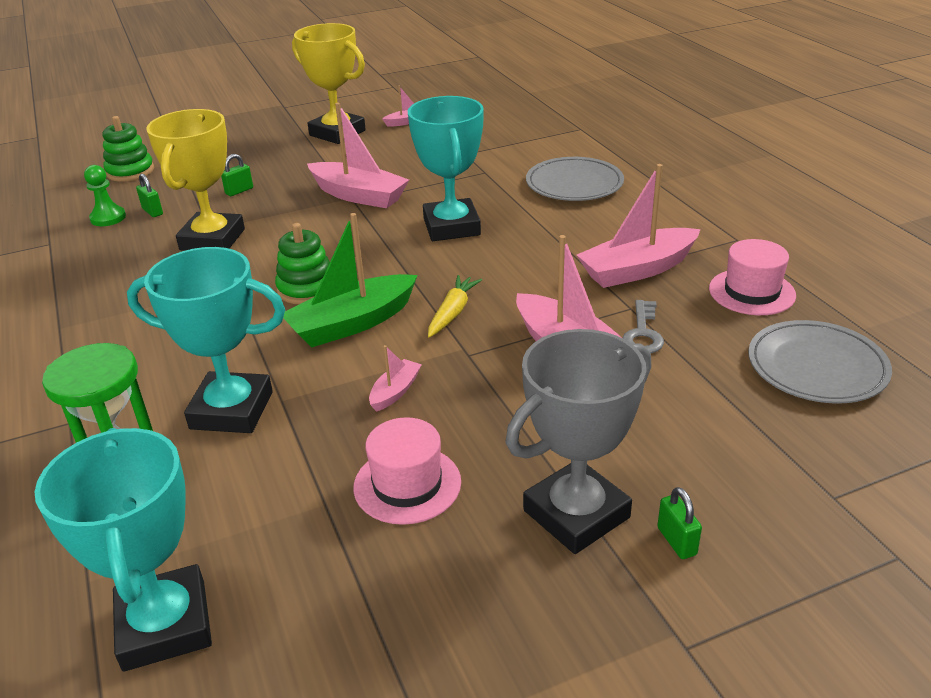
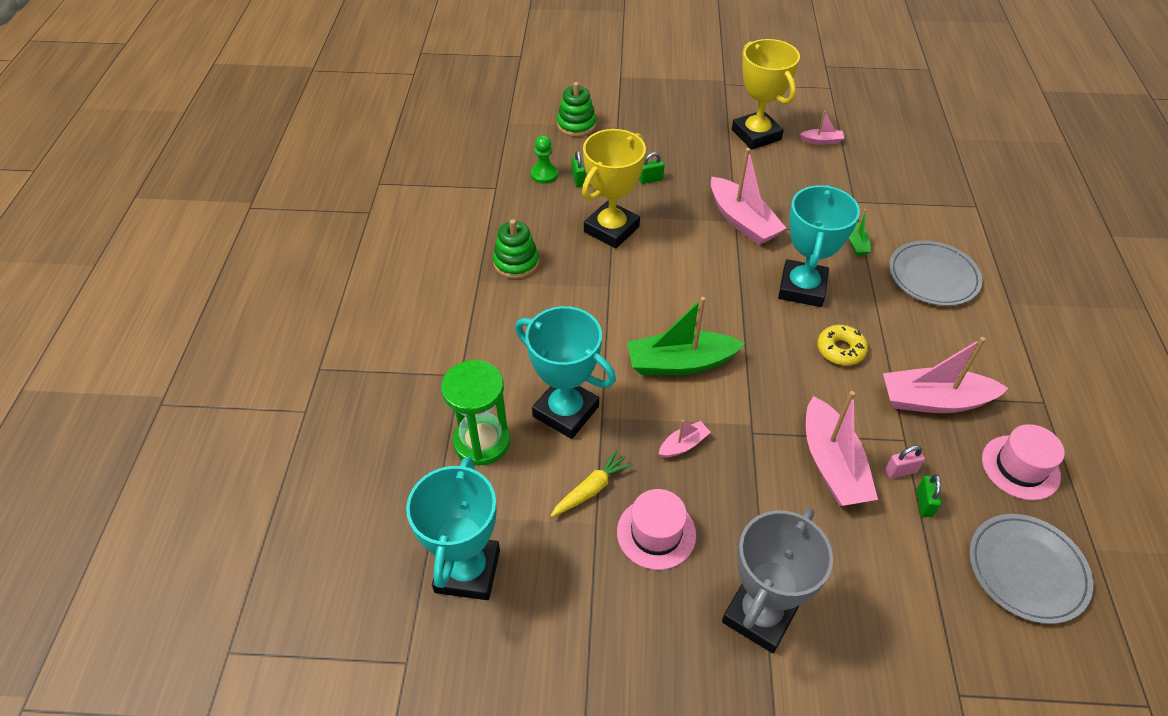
camera: 25 degrees right, 15 degrees up
(307, 288) = (661, 312): green stacking toy -> green stacking toy (516, 263)
(453, 312) = (760, 384): yellow carrot -> yellow carrot (591, 489)
(485, 181) = (856, 243): none -> green boat
(520, 260) = (840, 350): none -> yellow donut
(576, 514) = (759, 615): grey trophy -> grey trophy turned 45 degrees counterclockwise
(643, 333) = (900, 471): grey key -> pink padlock
(676, 541) = (818, 672): green padlock -> green padlock (924, 503)

